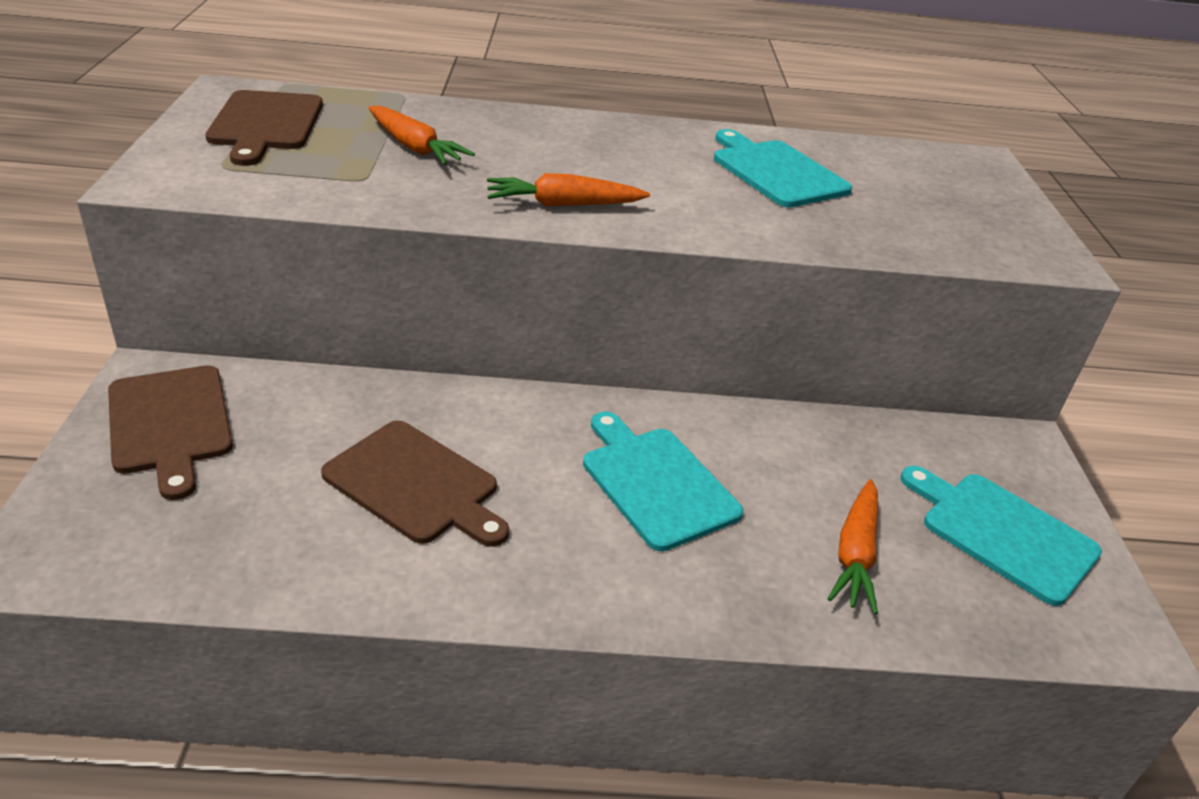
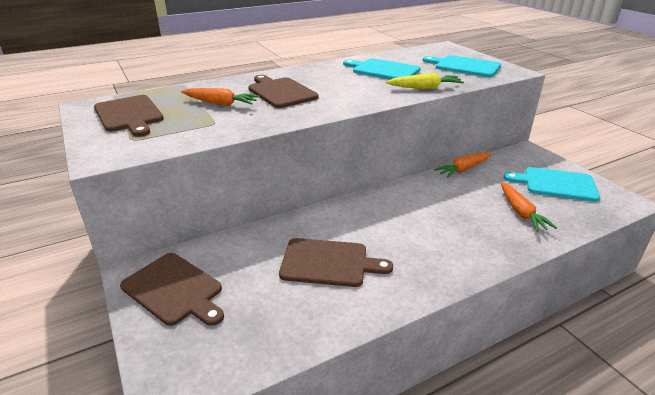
camera: 25 degrees left, 5 degrees down
(535, 157) = (281, 92): none -> brown cutting board
(563, 205) = (319, 106): orange carrot -> orange carrot (463, 169)
(656, 483) = (424, 218): turquoise cutting board -> turquoise cutting board (464, 66)
(806, 233) = (425, 88): none -> yellow carrot

